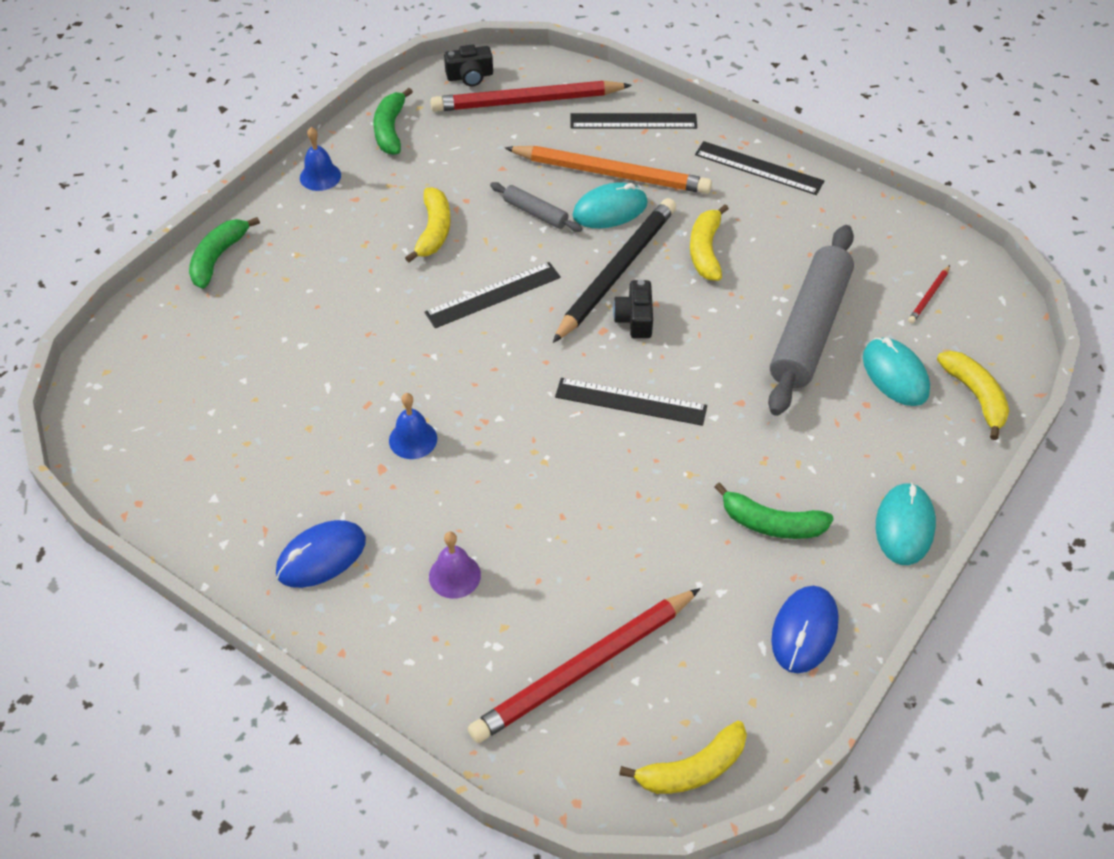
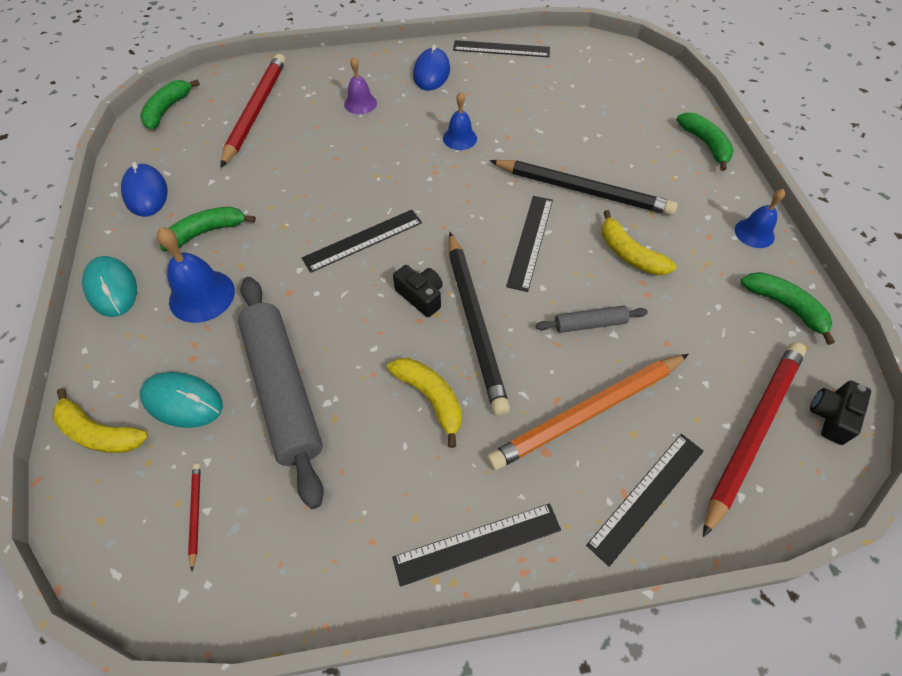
camera: 135 degrees right, 5 degrees up
(196, 526) = (501, 49): none -> black ruler
(386, 301) = (583, 190): none -> black pencil
(610, 210) = (544, 374): turquoise mouse -> none
(692, 769) = (167, 110): yellow banana -> green banana
(822, 455) = (202, 296): none -> blue bell

